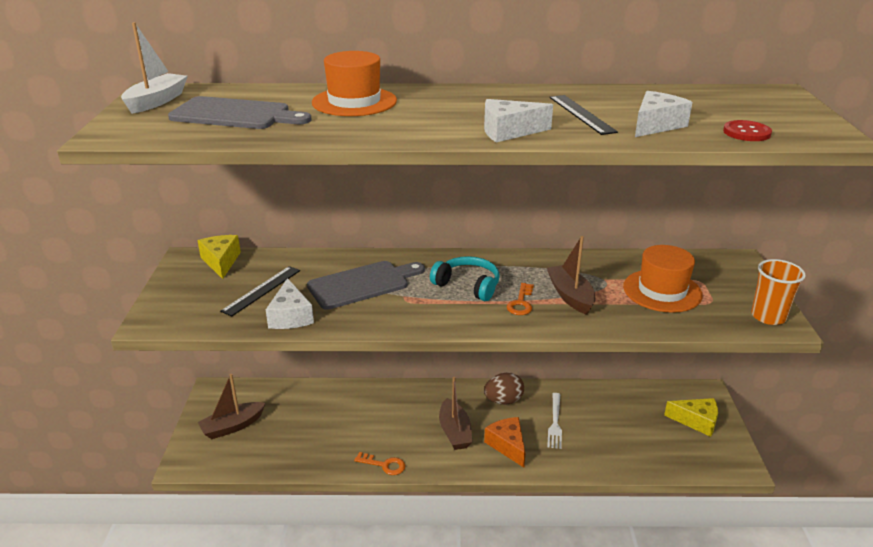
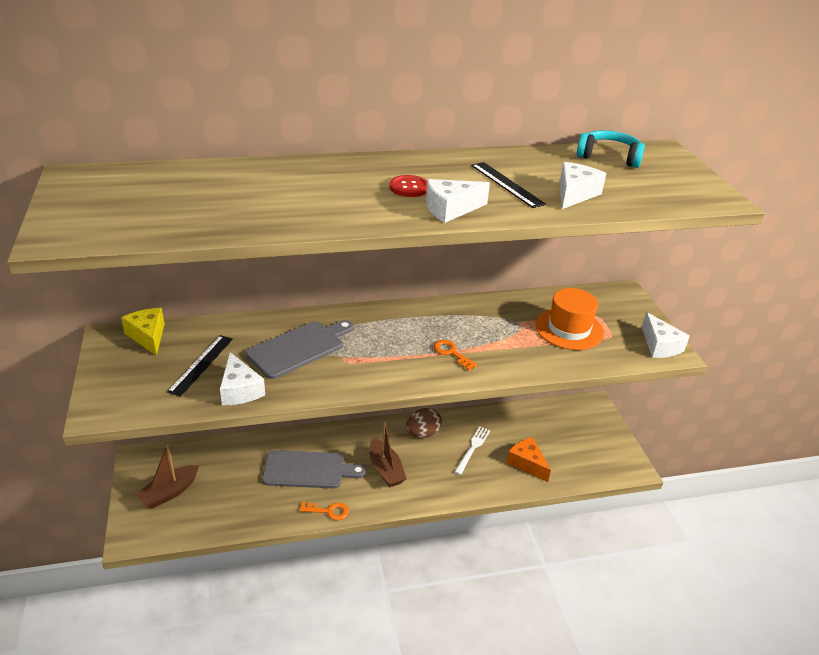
camera: 15 degrees left, 5 degrees up
(157, 101) = (84, 189): white boat -> none
(235, 114) = (177, 203): grey cutting board -> grey cutting board (308, 470)
(354, 102) = (290, 180): orange hat -> none
(468, 285) = (398, 340): turquoise headphones -> turquoise headphones (609, 157)
(507, 445) = (436, 476): orange cheese -> orange cheese (527, 463)
(521, 303) = (451, 353): orange key -> orange key turned 135 degrees clockwise
(555, 422) = (472, 449): white fork -> white fork turned 150 degrees counterclockwise
(570, 296) = (493, 342): brown boat -> none
(696, 421) = (591, 432): yellow cheese -> none
(746, 132) = (651, 198): red button -> red button (409, 187)
(768, 316) = (660, 346): orange cup -> white cheese

